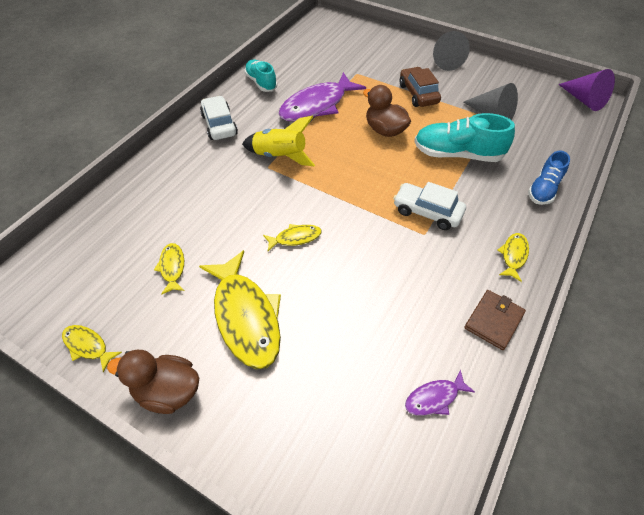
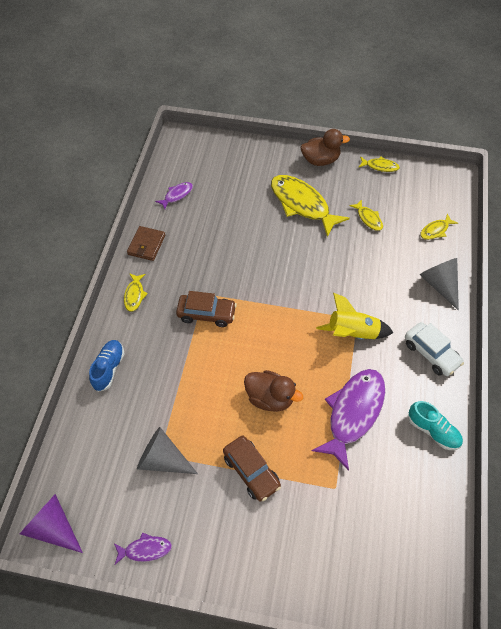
camera: 160 degrees right, 5 degrees up
(295, 238) = (299, 262): yellow fish -> yellow fish (435, 230)
(427, 212) = (206, 314): white car -> brown car
(445, 60) = (233, 558): grey cone -> grey cone (440, 285)
(457, 154) = (191, 388): turquoise shoe -> none
(509, 76) = (145, 549): none -> purple fish

